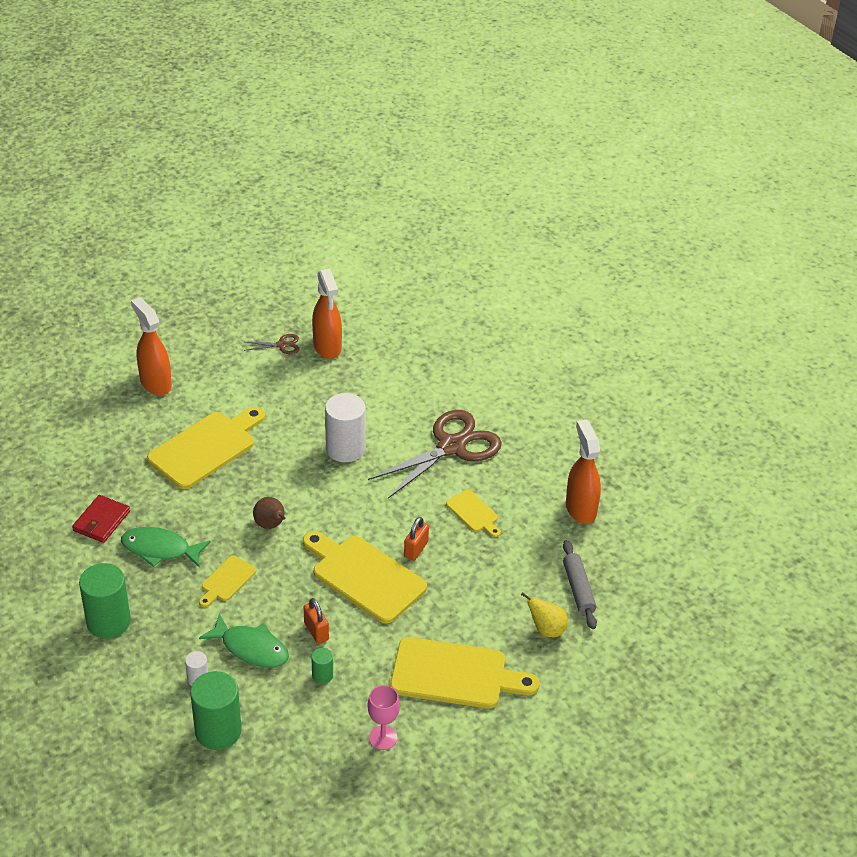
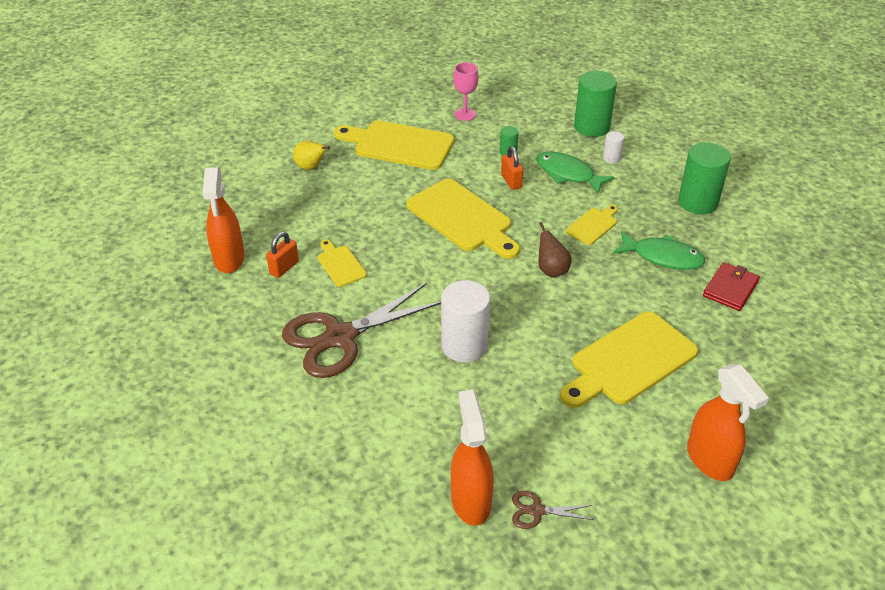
camera: 170 degrees left, 0 degrees up
(416, 549) = (408, 236): orange padlock -> orange padlock (284, 268)
(578, 589) = (268, 193): grey rolling pin -> none

